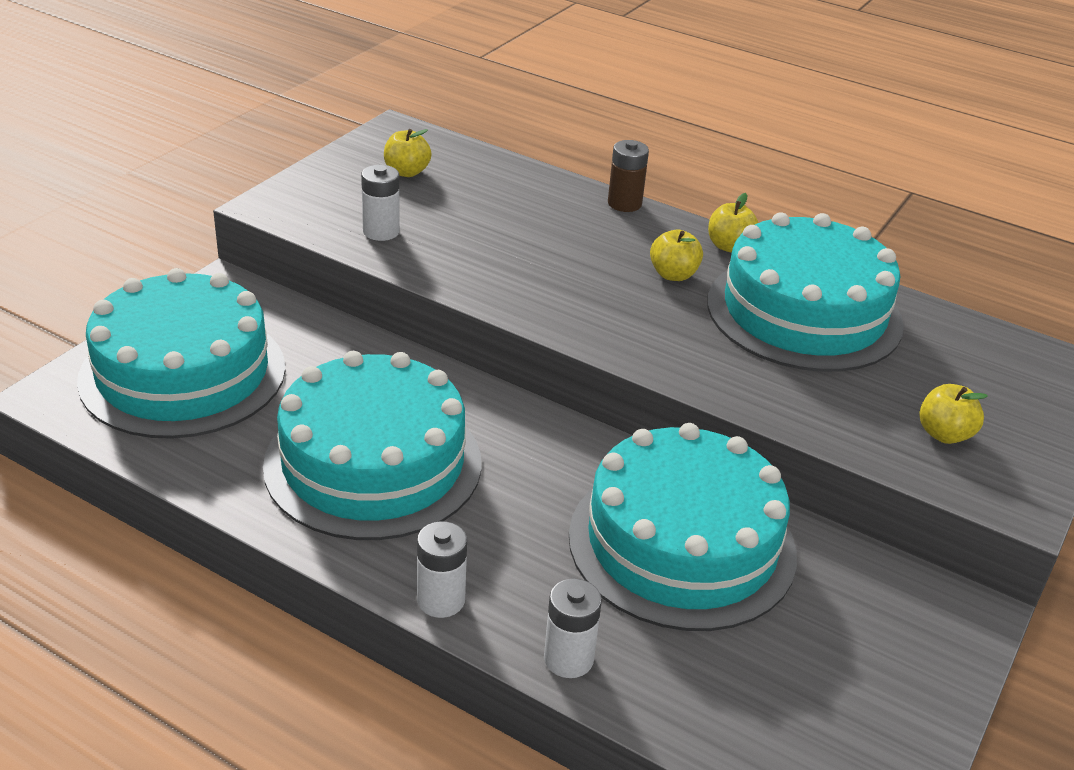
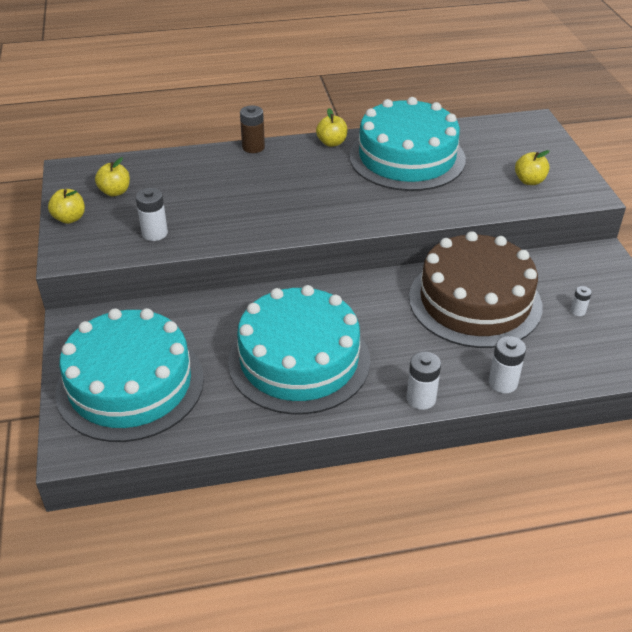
camera: 40 degrees left, 5 degrees up
(673, 275) = (328, 172): yellow apple -> yellow apple (69, 218)
(682, 544) = (475, 301): turquoise cake -> brown cake
(814, 653) = (578, 311): none -> white battery

